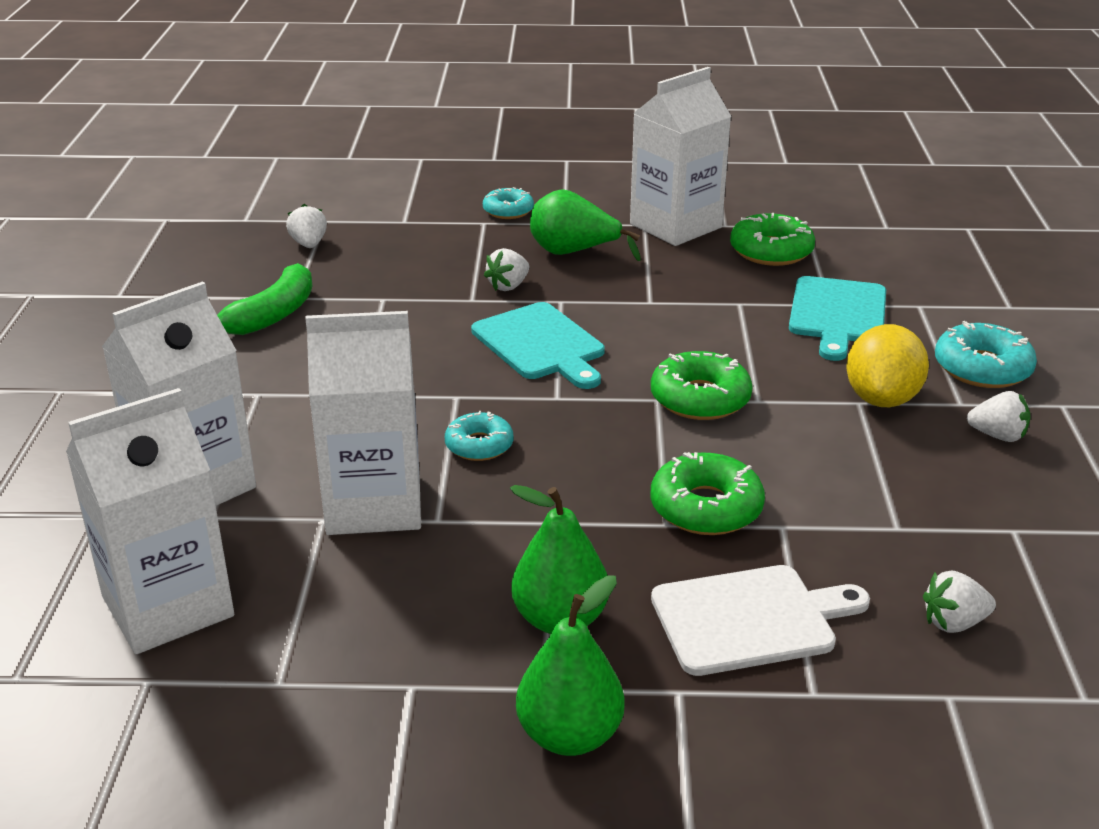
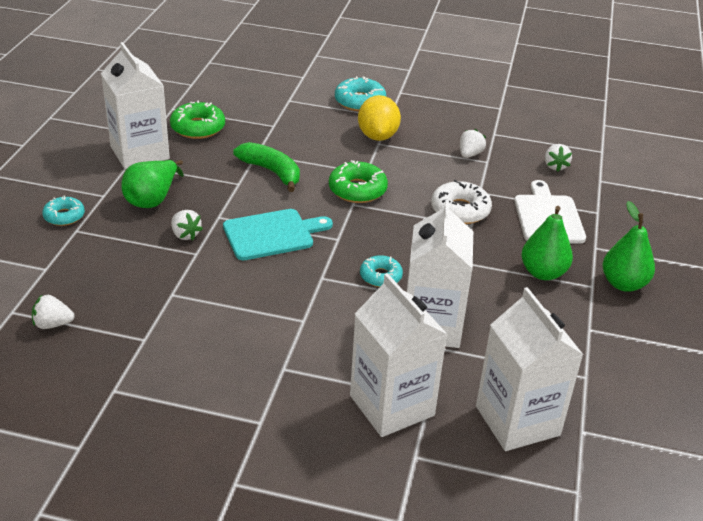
camera: 80 degrees left, 5 degrees up
(272, 315) = (168, 354): green banana -> green banana (271, 172)
(706, 507) = (460, 210): green donut -> white donut
(837, 314) = (286, 126): turquoise cutting board -> none
(882, 399) = (377, 136): yellow lemon -> yellow lemon turned 60 degrees clockwise
(997, 436) = (420, 115): white strawberry -> white strawberry (470, 154)

